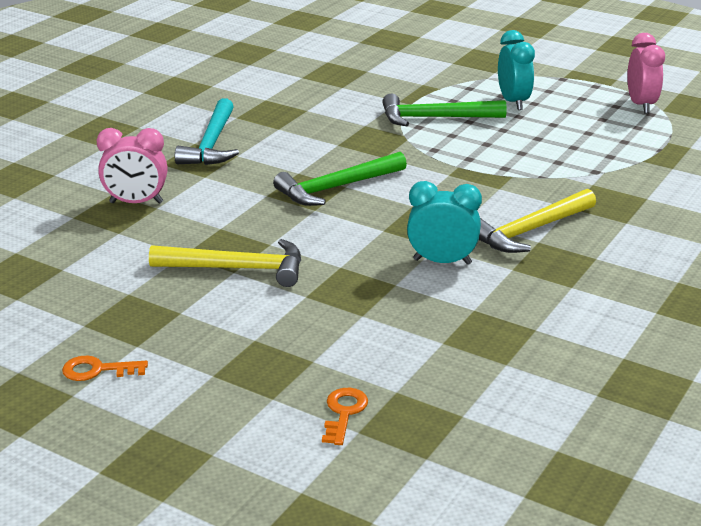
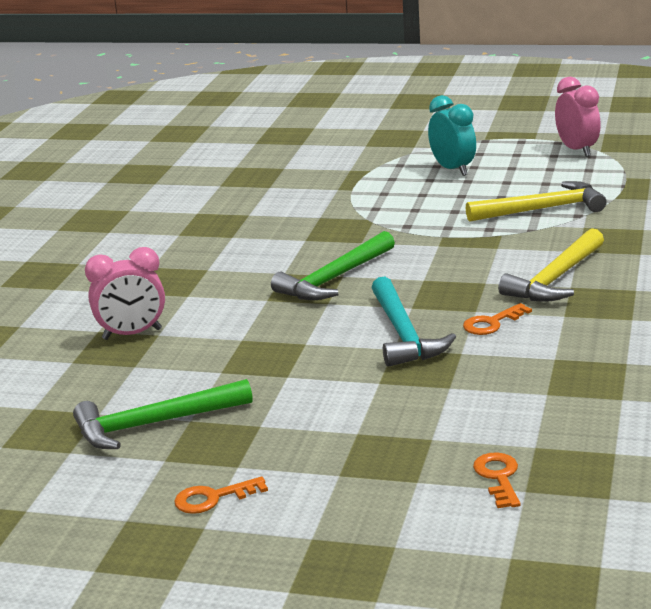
camera: 15 degrees left, 5 degrees down
(212, 144) = (172, 264): turquoise hammer -> turquoise hammer (403, 334)
(237, 269) = (289, 373): yellow hammer -> yellow hammer (542, 209)
(435, 118) = (386, 197): green hammer -> green hammer (154, 424)
(442, 262) = (491, 323): turquoise clock -> orange key

